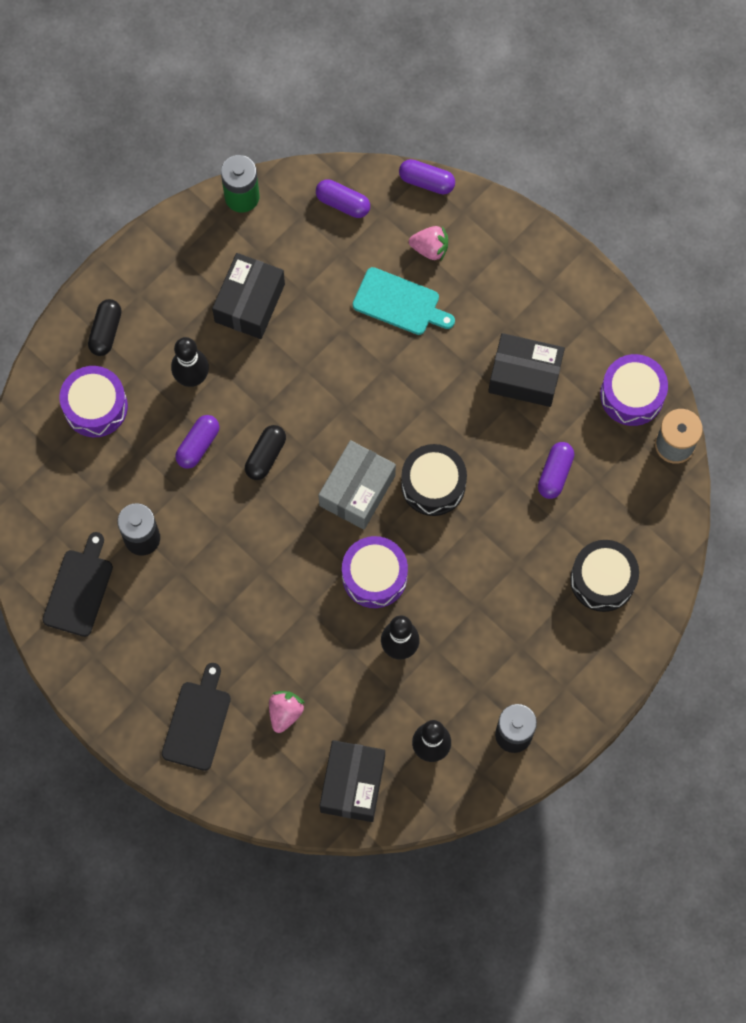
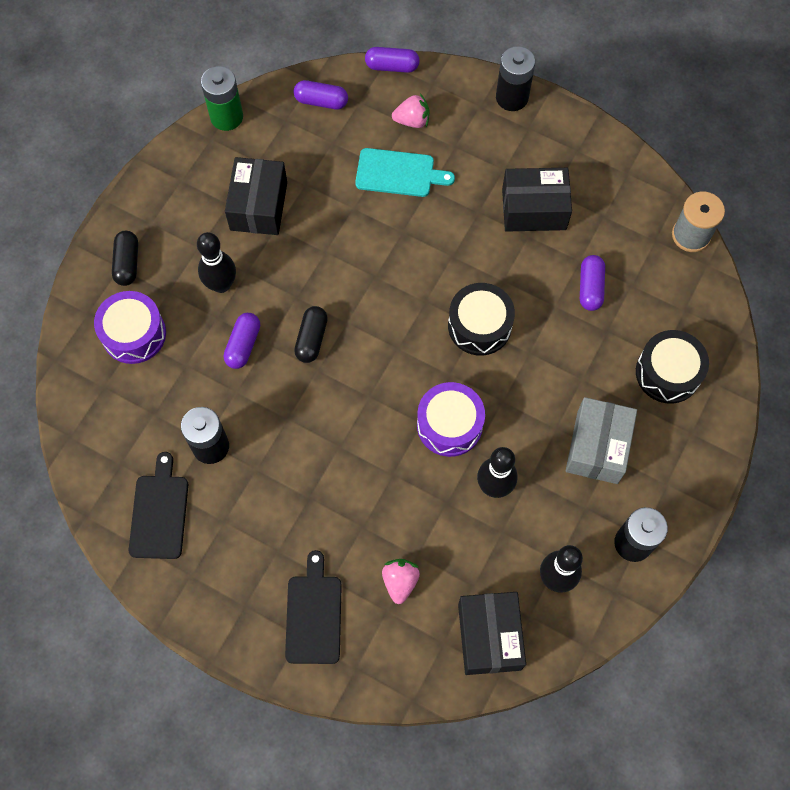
camera: 15 degrees left, 5 degrees down
(357, 490) = (409, 349): grey box -> grey box (597, 447)
(540, 248) = (512, 97): none -> black battery
(632, 395) = (637, 202): purple drum -> none

